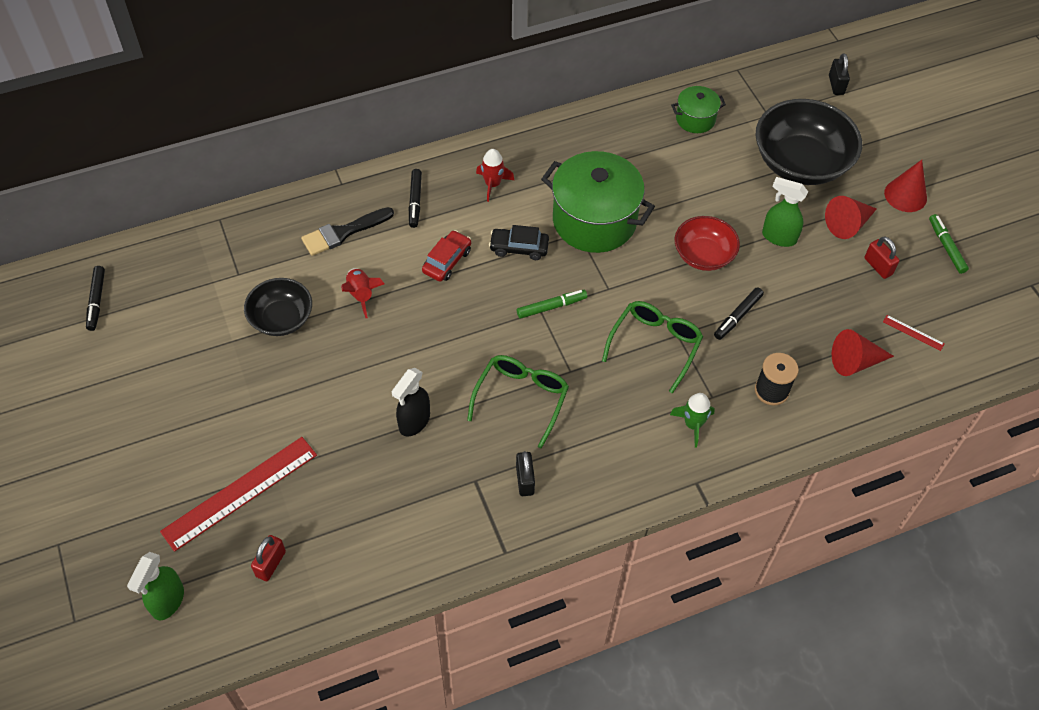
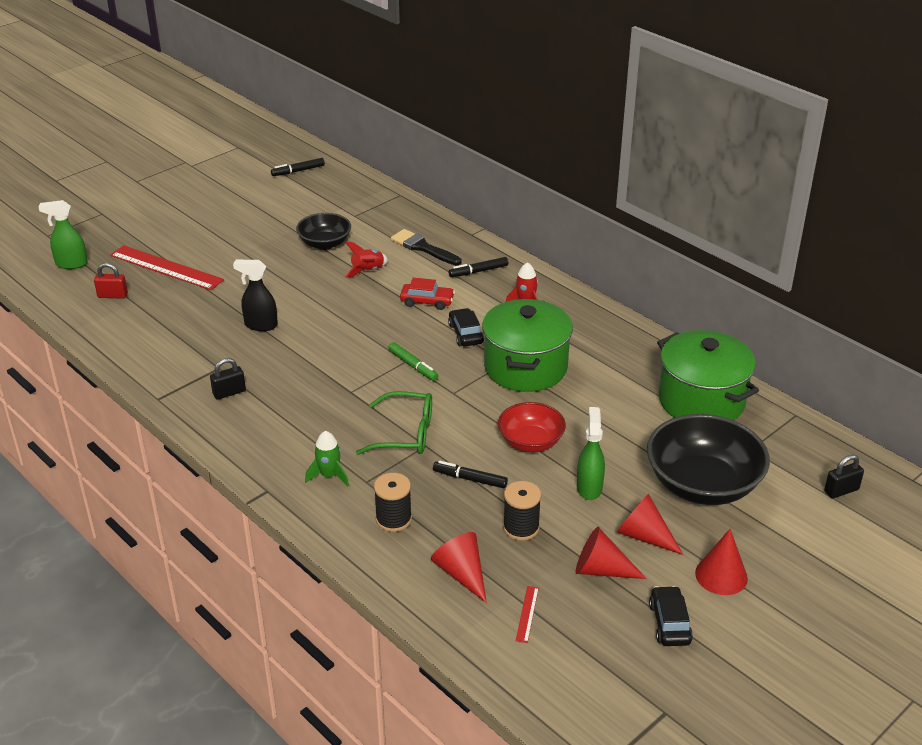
camera: 70 degrees right, 20 degrees down
(521, 399) = (308, 372): green glasses -> none
(695, 119) = (701, 401): green pot -> green pot, size x1.99
(812, 301) = (521, 528): none -> black spool
(878, 266) = (601, 570): red padlock -> red cone
(946, 247) = (669, 623): green marker -> black car

